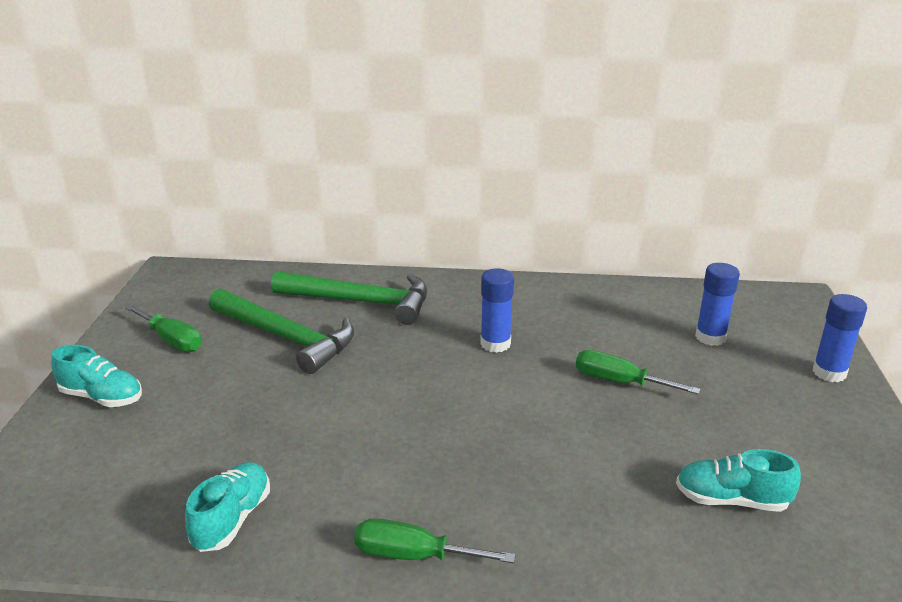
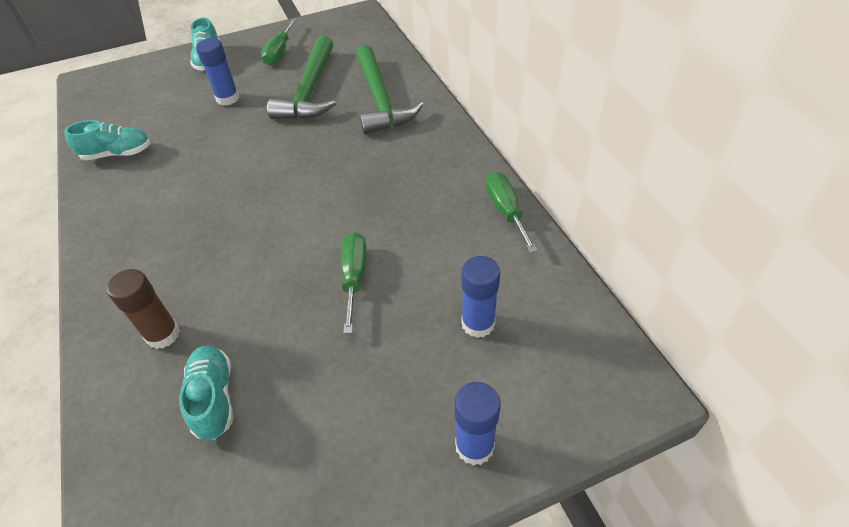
camera: 65 degrees right, 20 degrees up
(413, 555) = (104, 237): green screwdriver -> green screwdriver (505, 211)
(495, 344) = (367, 186): blue glue stick -> blue glue stick (227, 98)
(625, 524) = (163, 334): none -> brown glue stick

